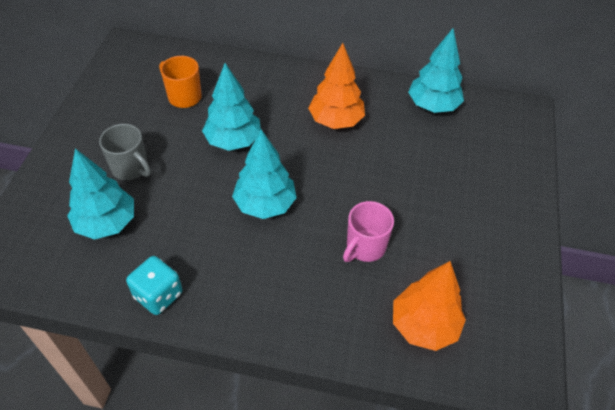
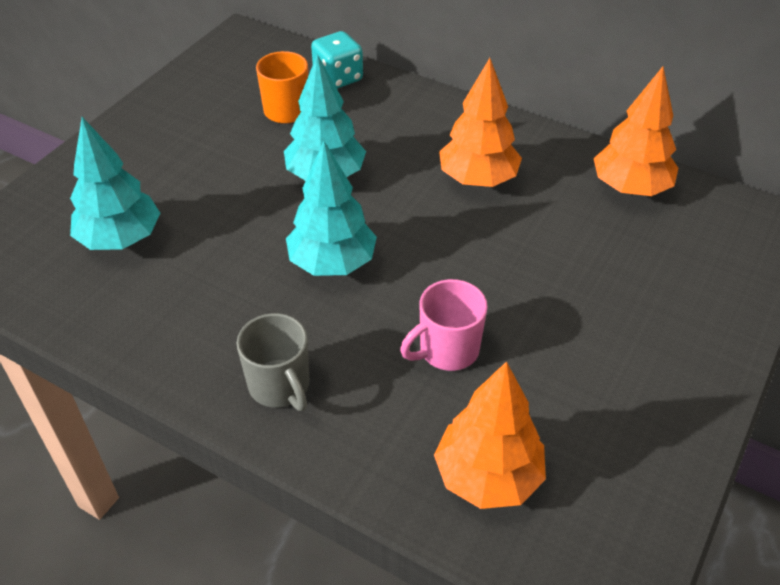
camera: 20 degrees right, 5 degrees down
(131, 168) = (180, 181): grey mug -> grey mug (280, 386)
(158, 295) = (144, 340): turquoise dice -> turquoise dice (338, 78)
(432, 106) = (630, 188): turquoise tree -> orange tree

